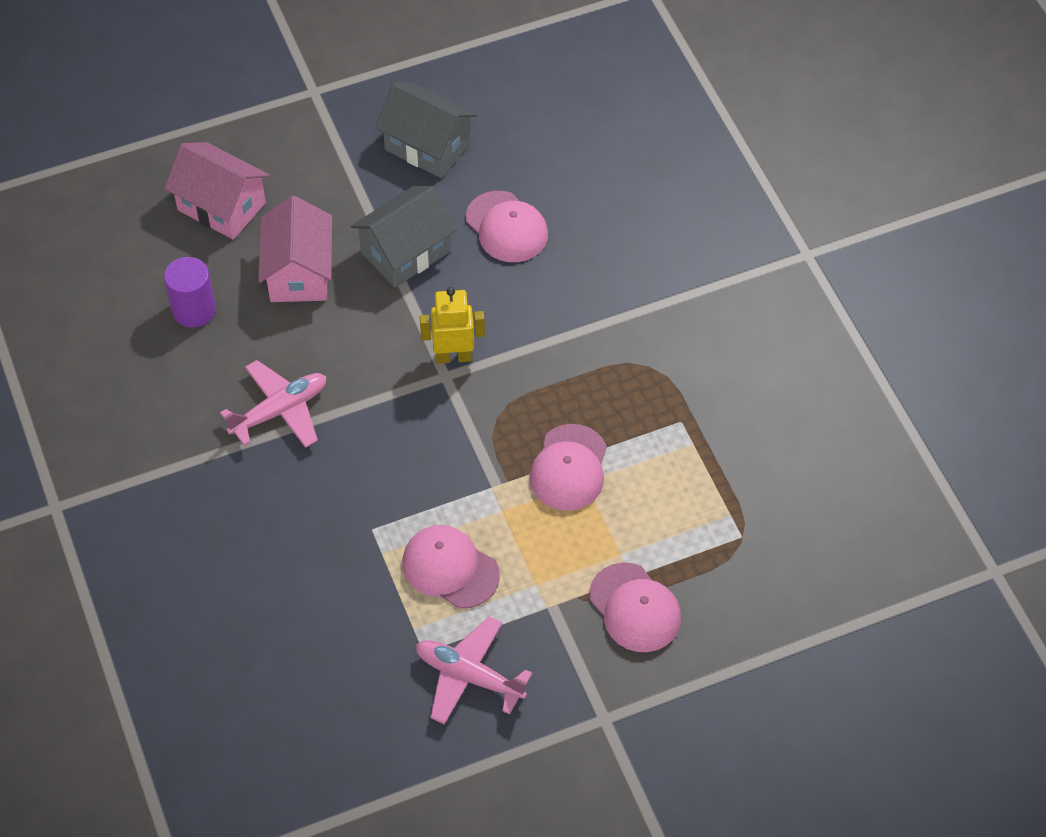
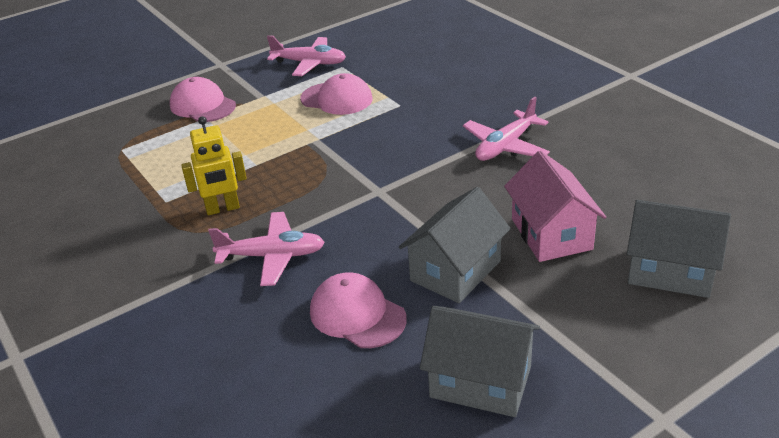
camera: 170 degrees right, 20 degrees down
(194, 310) = (626, 189): purple cylinder -> none
(221, 206) = (670, 271): pink house -> grey house
(453, 356) = (375, 204): yellow robot -> yellow robot (223, 209)
(569, 468) = (259, 159): pink cap -> none
(572, 312) = (272, 256): none -> pink plane

